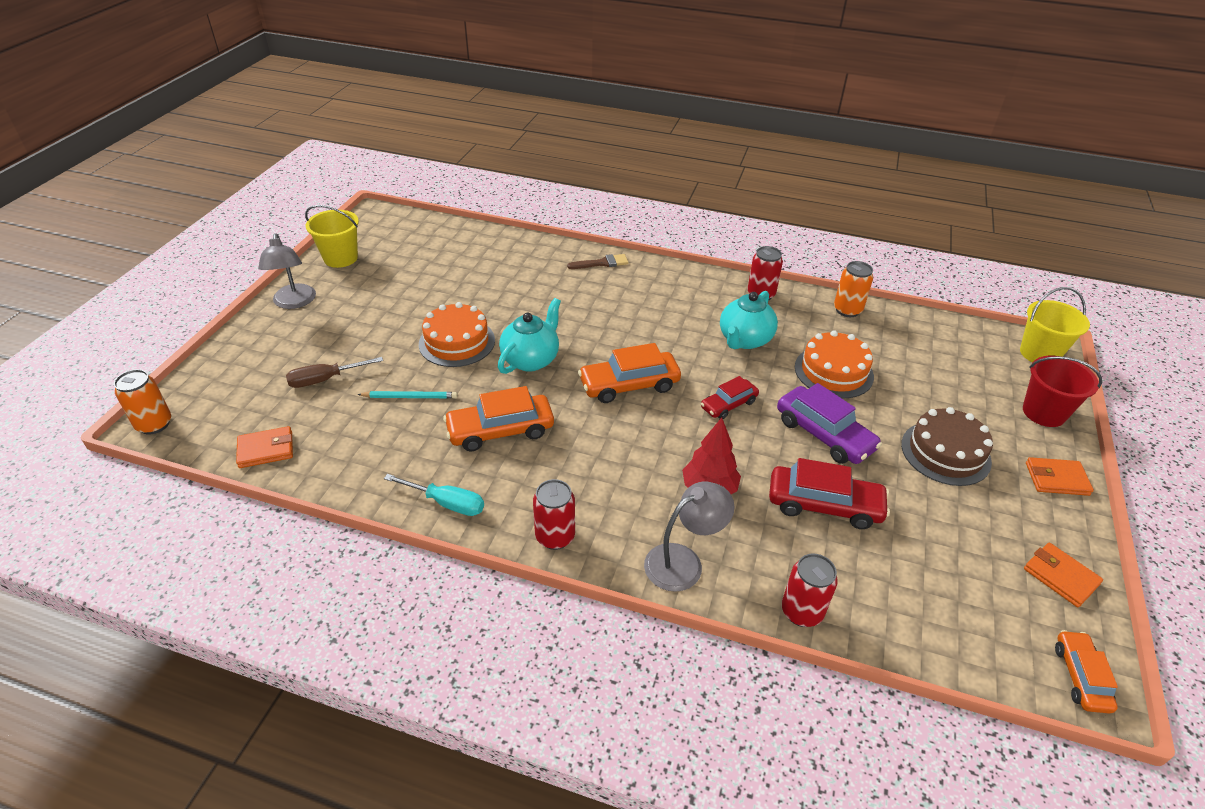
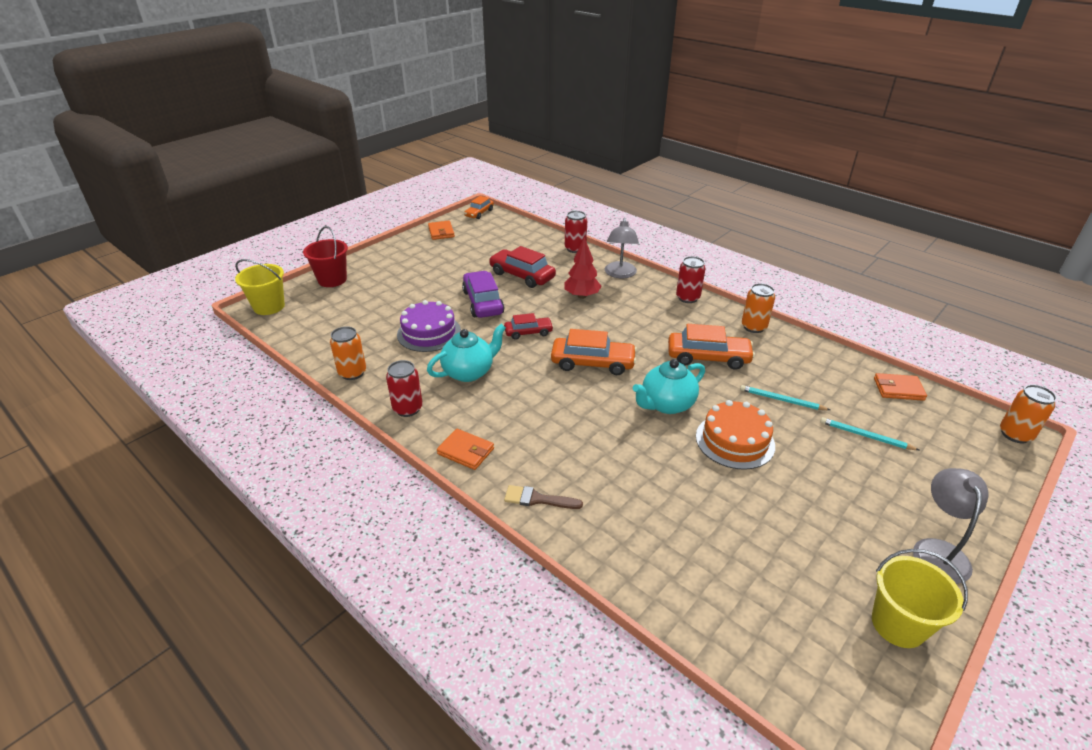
camera: 155 degrees left, 5 degrees down
(325, 379) = (865, 436): brown screwdriver -> turquoise pencil
(446, 503) = (753, 327): turquoise screwdriver -> orange can
(683, 561) = (620, 274): grey lamp -> grey lamp turned 75 degrees counterclockwise
(833, 371) = (429, 333): orange cake -> purple cake
(945, 453) = (422, 278): brown cake -> none
(1056, 479) = (381, 256): orange wallet -> orange wallet (466, 451)

